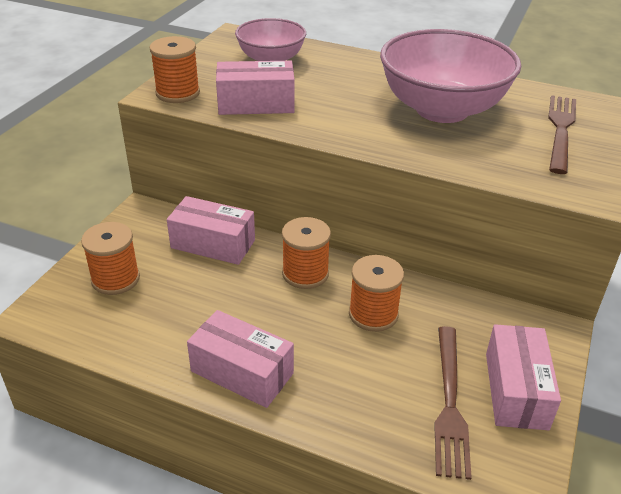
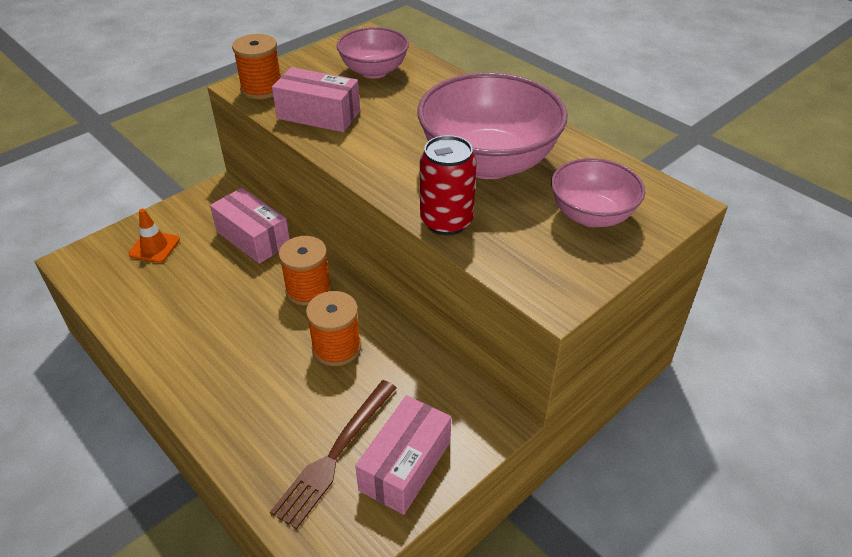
camera: 25 degrees right, 5 degrees up
(115, 279) = (154, 247): orange spool -> orange traffic cone
(242, 372) = (188, 362): pink box -> none
(455, 161) = (446, 221): none -> red can
(561, 130) = (591, 215): brown fork -> pink bowl

